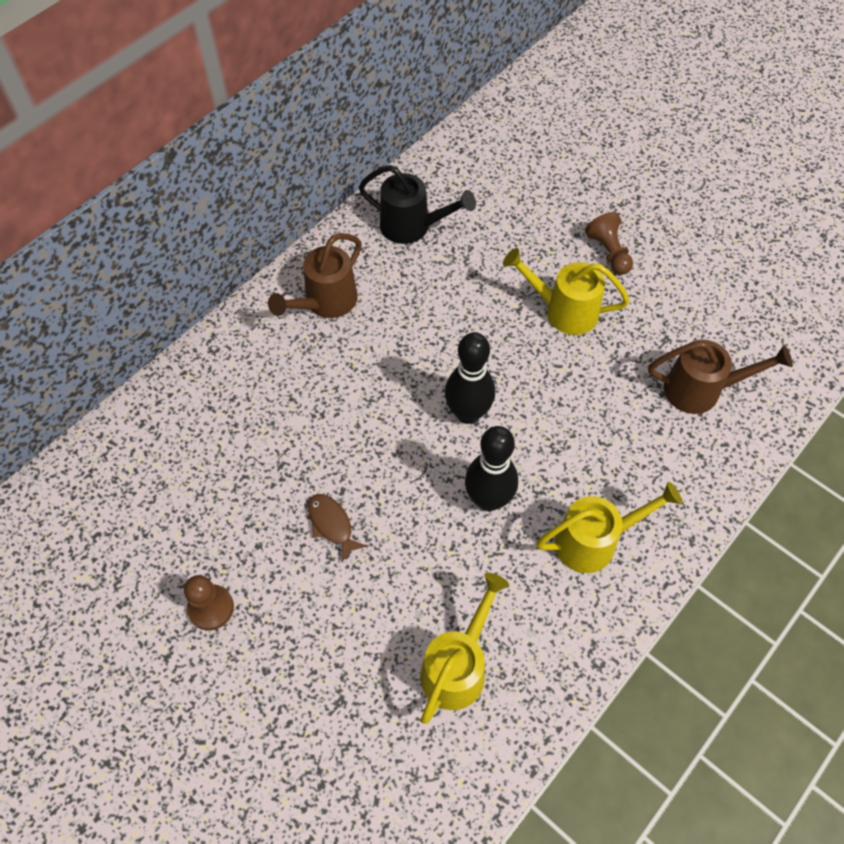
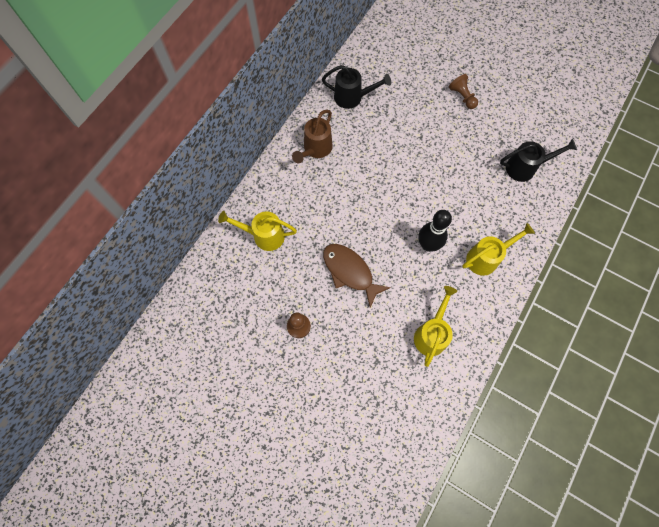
camera: 10 degrees left, 10 degrees up
(332, 524) = (350, 272): brown fish -> brown fish, size x1.86
(468, 413) = (407, 200): black bowling pin -> none
(563, 310) = (445, 134): yellow watering can -> yellow watering can (263, 235)
(701, 390) = (525, 168): brown watering can -> black watering can

